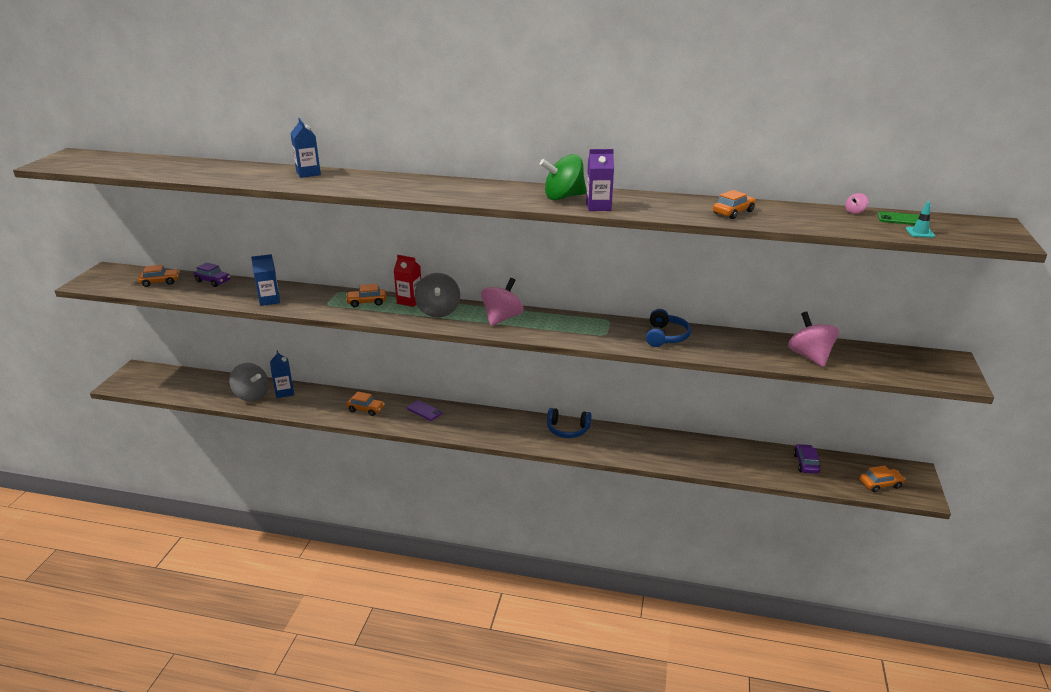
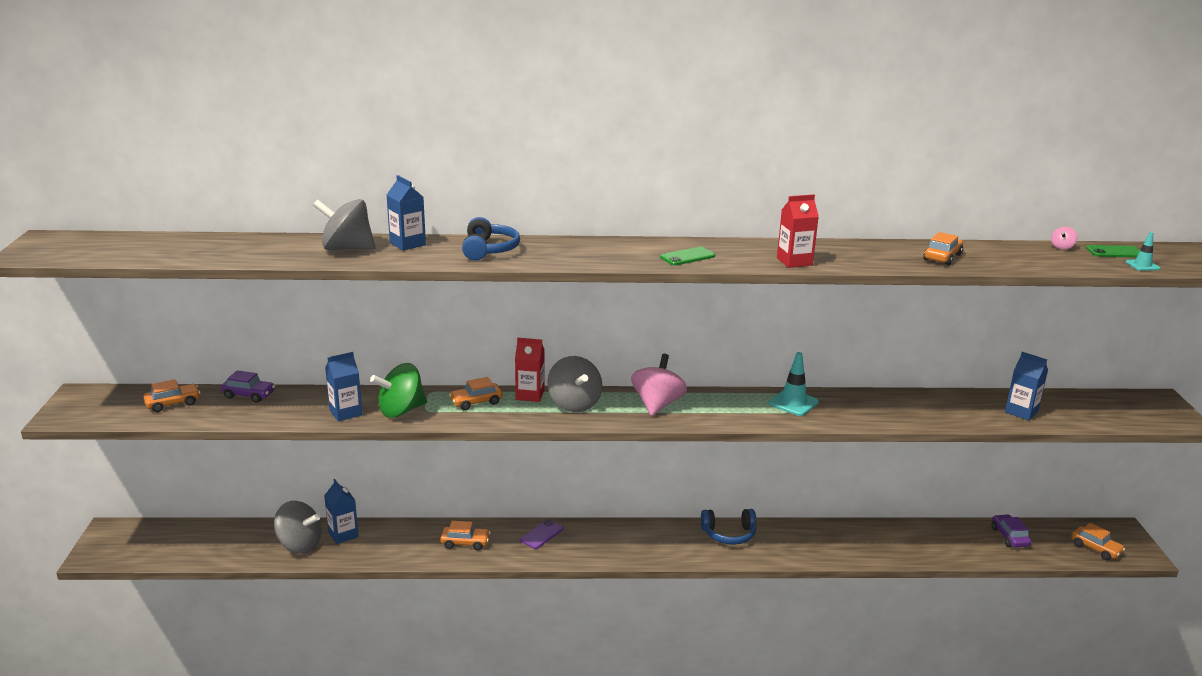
camera: 15 degrees left, 5 degrees down
(262, 174) = (347, 249): none -> grey spinning top
(424, 410) = (542, 534): purple phone -> purple phone turned 75 degrees counterclockwise
(513, 197) = (687, 257): none -> green phone
(563, 197) = (745, 253): green spinning top -> green spinning top (401, 411)
(598, 207) = (794, 261): purple carton -> red carton
(613, 328) = (793, 403): none -> turquoise traffic cone
(666, 336) = (857, 406): blue headphones -> blue headphones (489, 250)
(809, 356) = (1021, 412): pink spinning top -> blue carton
(880, 484) = (1095, 548): orange car -> orange car turned 75 degrees clockwise

